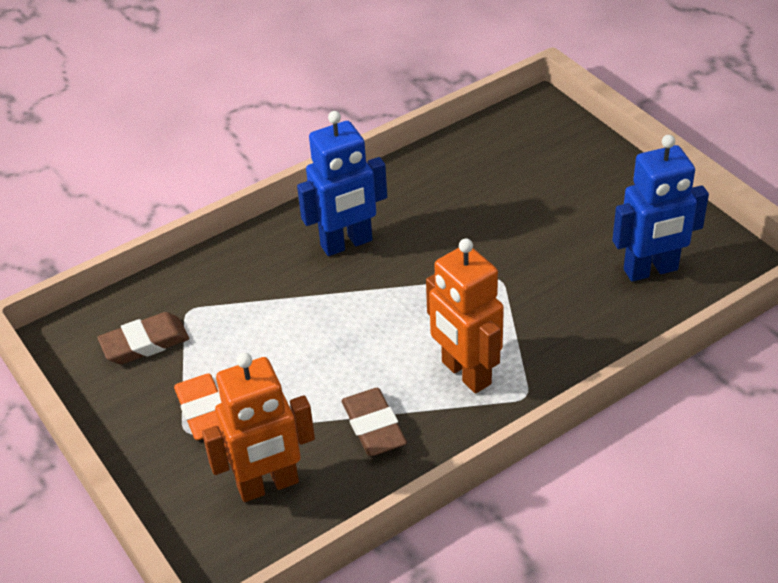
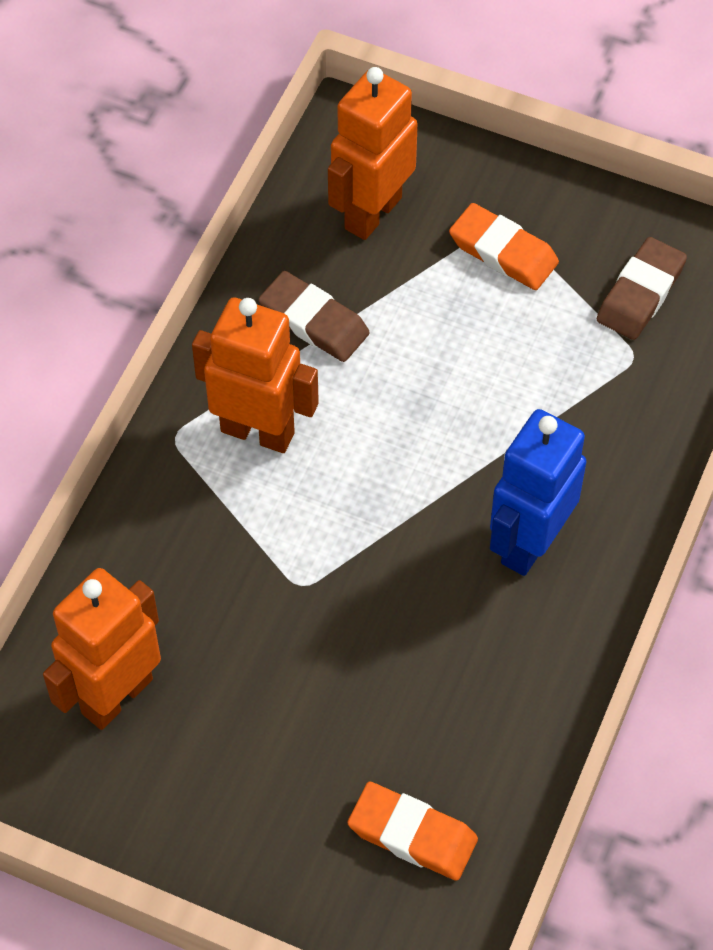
camera: 145 degrees right, 15 degrees up
(520, 152) = (412, 835): none -> orange eraser
(651, 270) = (116, 695): blue robot -> orange robot

